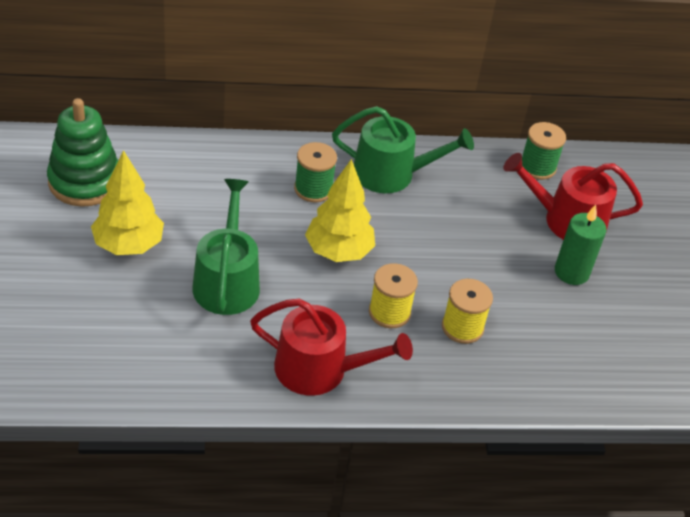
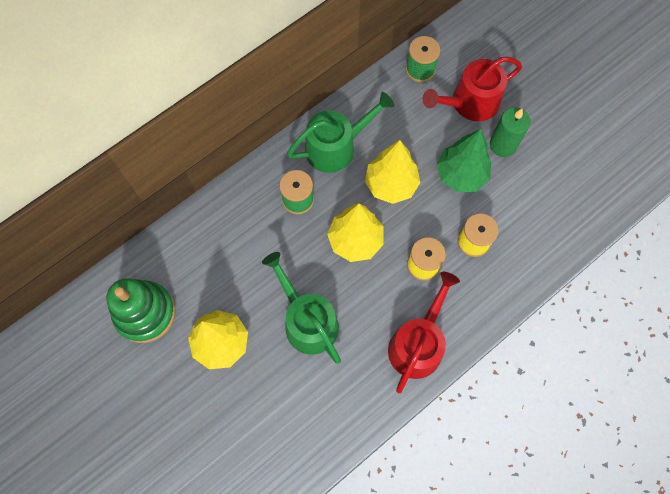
camera: 30 degrees left, 25 degrees up
(319, 370) = (418, 344): red watering can -> red watering can turned 45 degrees counterclockwise
(419, 232) = (391, 184): none -> yellow tree
(501, 268) = (461, 174): none -> green tree

